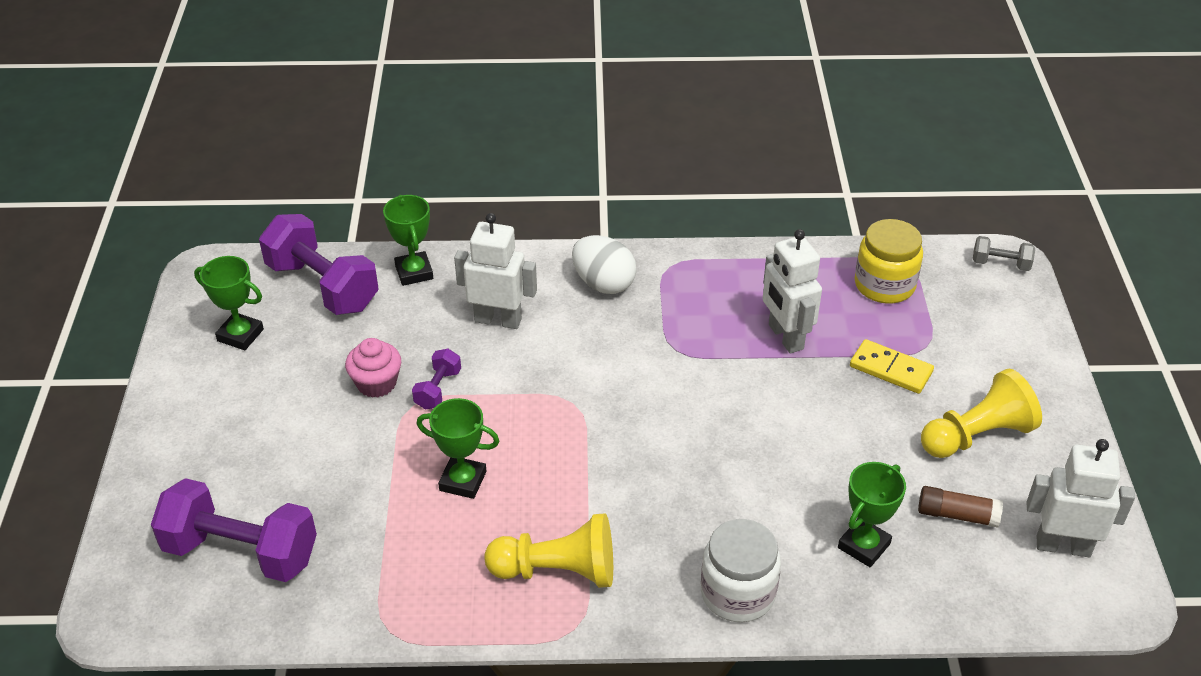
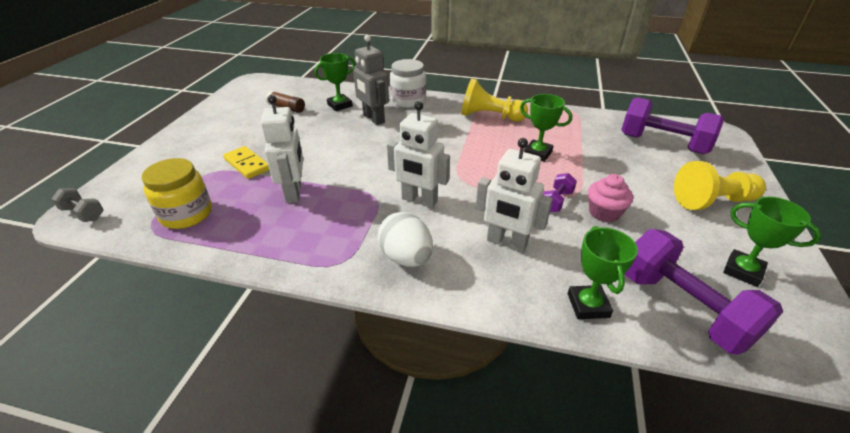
camera: 165 degrees left, 5 degrees down
(773, 516) = (373, 119): none -> grey robot
(976, 435) = (239, 130): yellow pawn -> yellow pawn (712, 201)
(1063, 546) = (253, 94): white robot -> white robot (419, 200)

